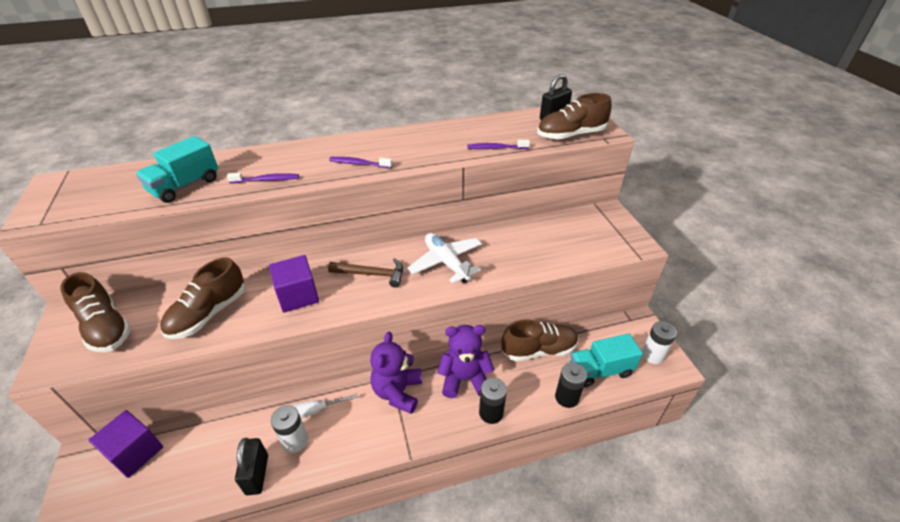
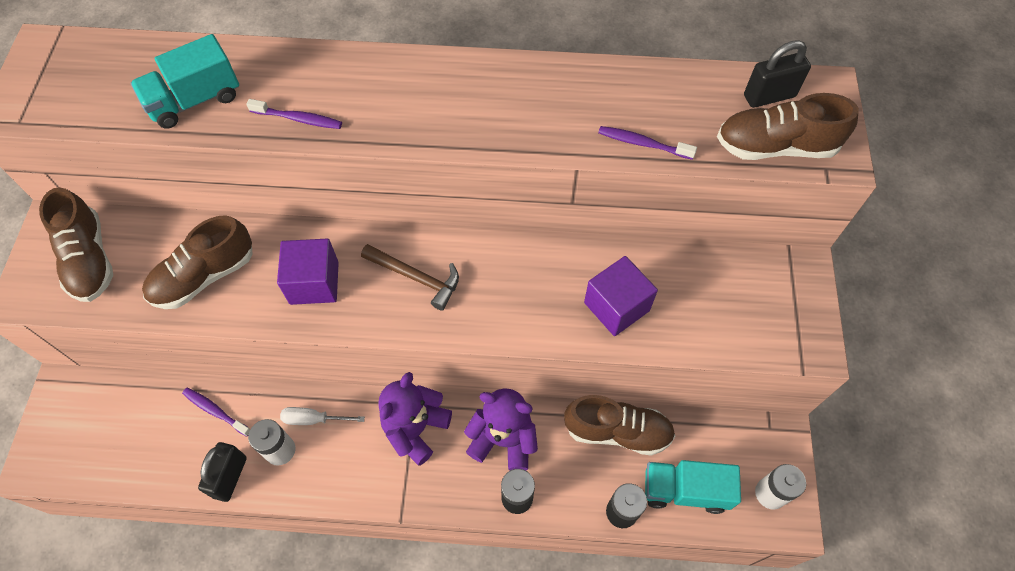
camera: 20 degrees right, 20 degrees up
(135, 452) = (113, 402): purple cube -> purple cube (616, 306)
(359, 164) = (431, 121): purple toothbrush -> purple toothbrush (215, 411)
(446, 262) = (520, 289): white plane -> none

